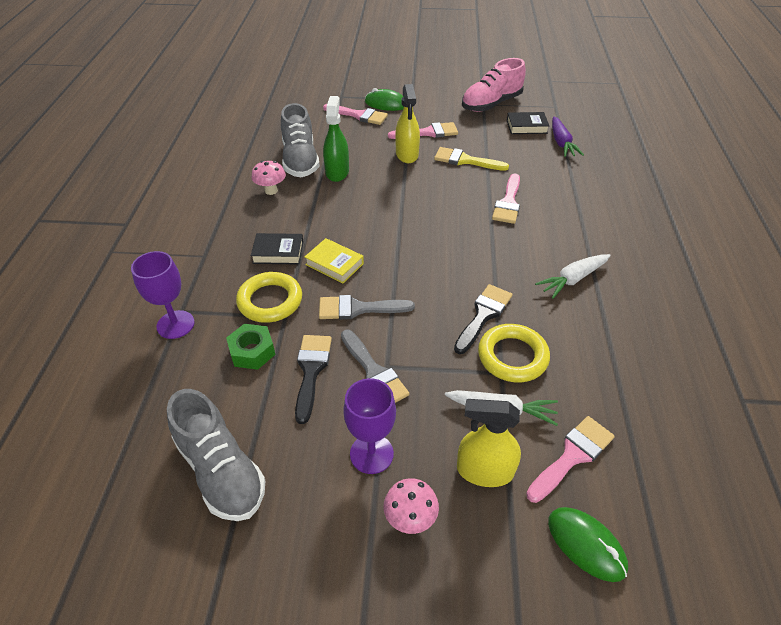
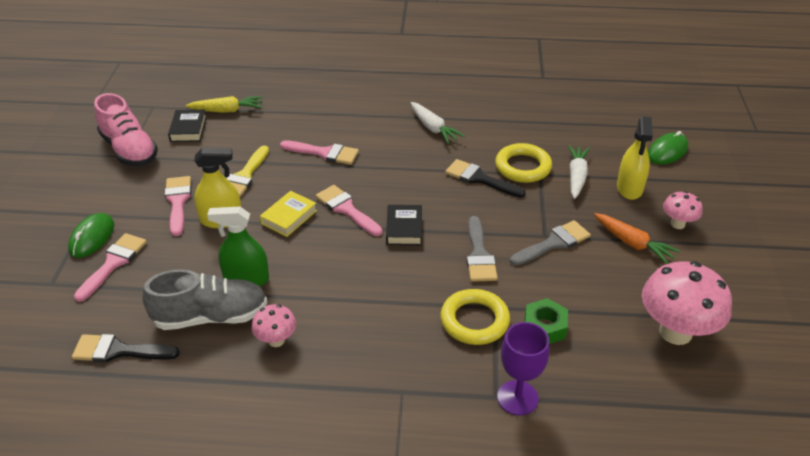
camera: 90 degrees left, 5 degrees down
(221, 470) = (675, 332): grey shoe -> pink mushroom
(278, 252) = (397, 321): black book -> black book (404, 228)
(311, 370) = (559, 283): black brush -> black brush (118, 351)
(334, 264) = (416, 274): yellow book -> yellow book (289, 217)
(371, 454) = (632, 243): purple goblet -> orange carrot
(561, 143) = (227, 111): purple carrot -> yellow carrot
(572, 456) = (605, 149): pink brush -> pink brush (346, 209)

